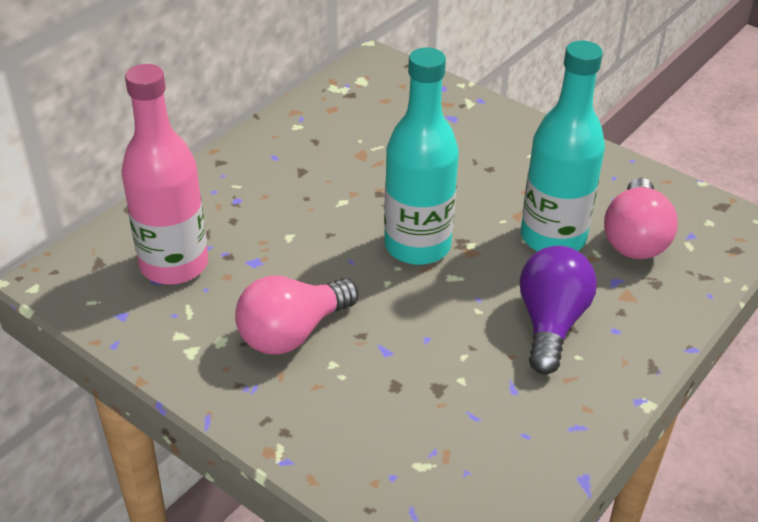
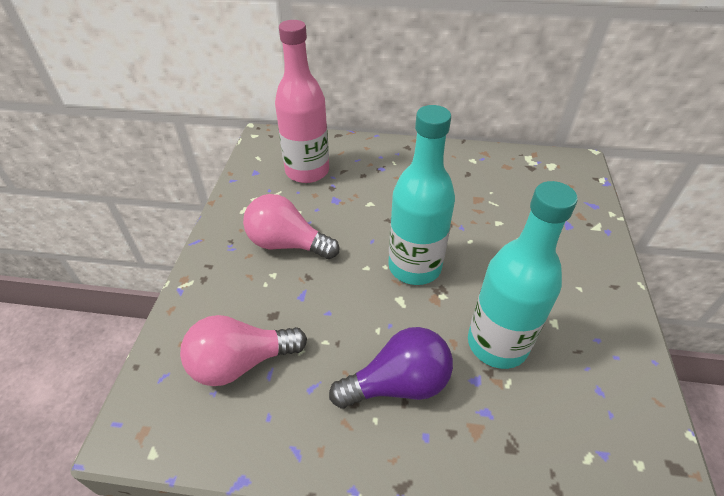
camera: 60 degrees right, 5 degrees up
(635, 238) = (553, 406): pink light bulb -> pink light bulb (240, 362)

